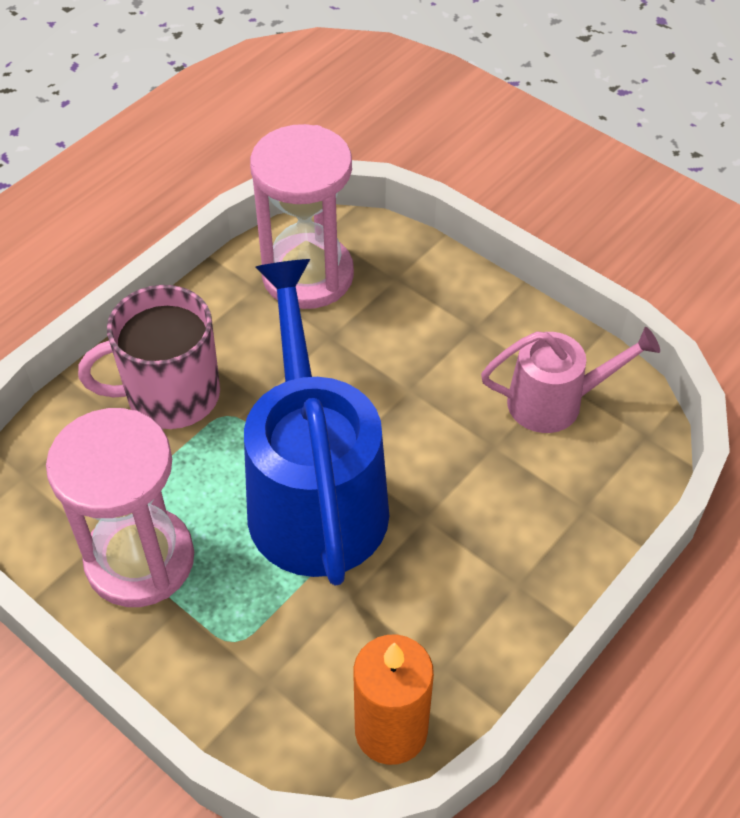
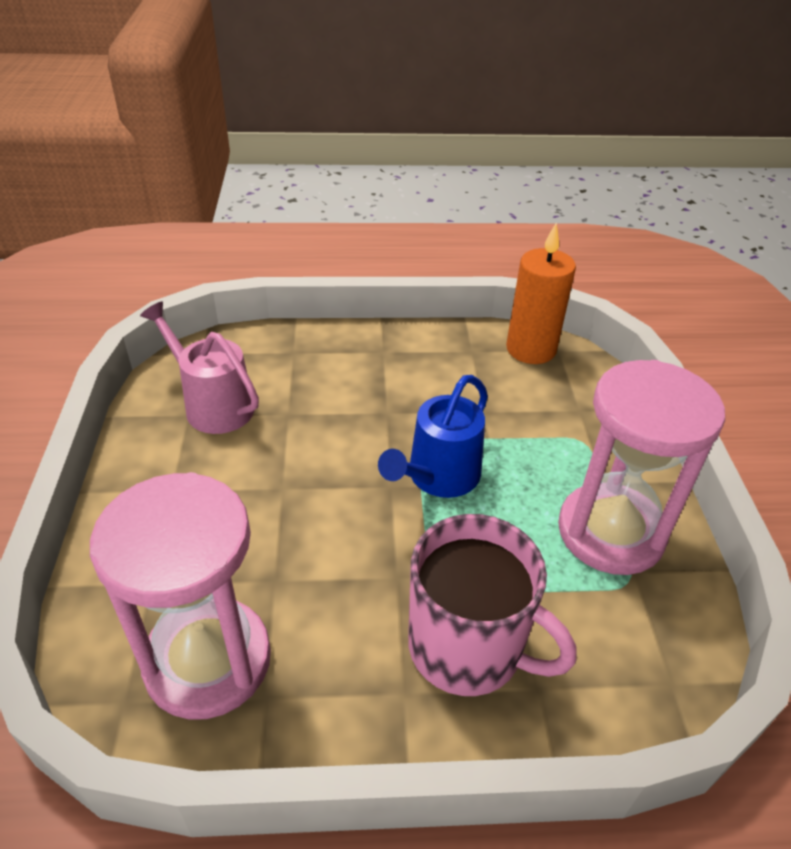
camera: 135 degrees left, 10 degrees down
(314, 493) = (438, 477): blue watering can -> blue watering can, size x0.55

